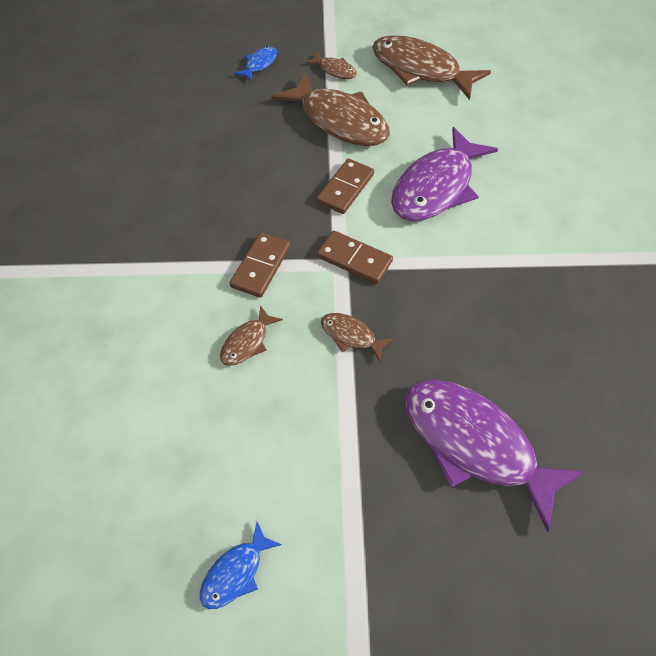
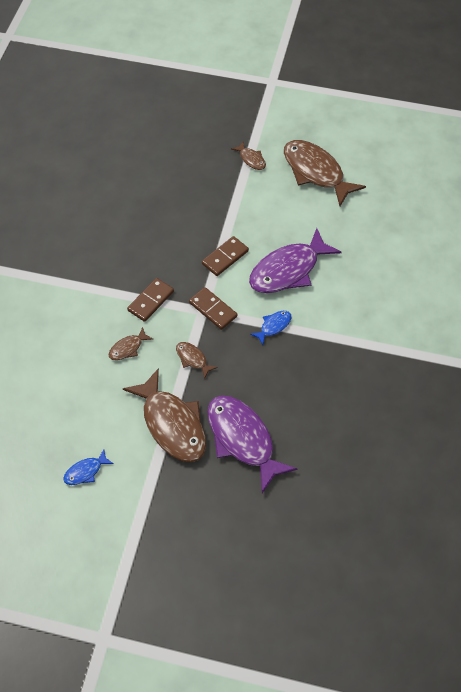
camera: 15 degrees right, 0 degrees up
(259, 64) = (197, 143): blue fish -> blue fish (273, 326)
(339, 121) = (239, 203): brown fish -> brown fish (172, 424)

